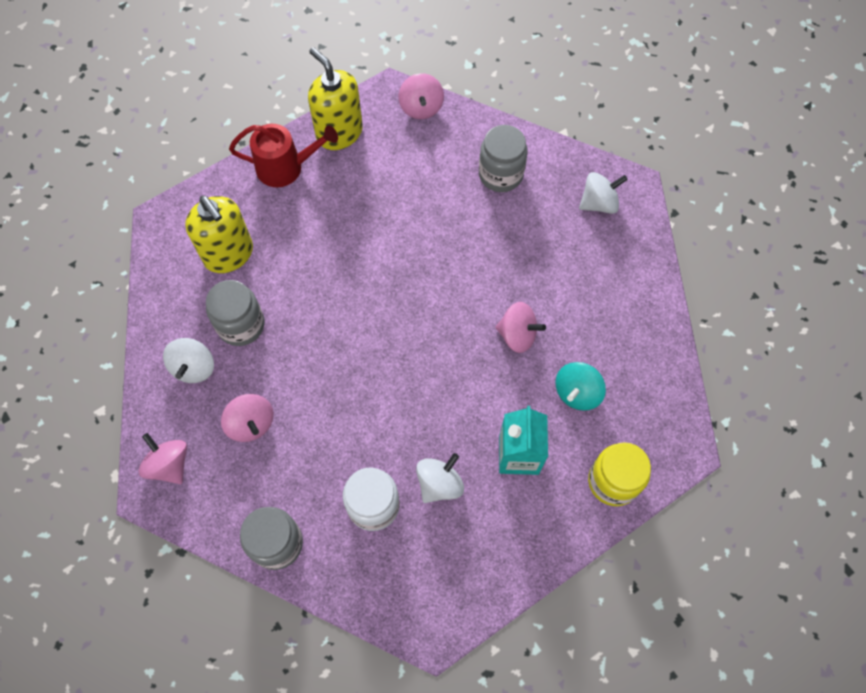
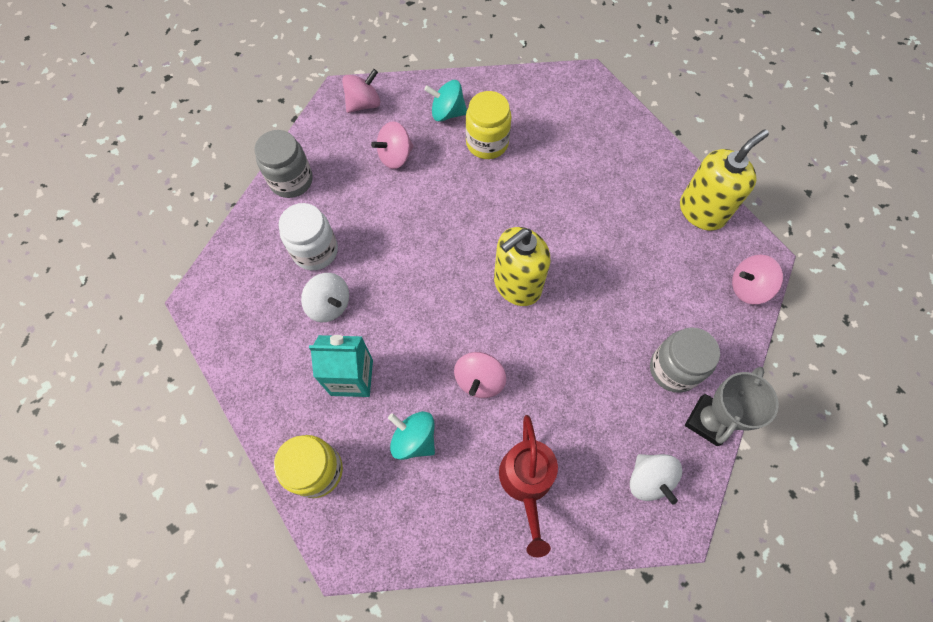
camera: 90 degrees right, 0 degrees up
(194, 367) = (447, 113): white spinning top -> turquoise spinning top
(229, 254) = (556, 129): yellow soap dispenser -> yellow soap dispenser (517, 285)
(241, 325) = (487, 143): grey jar -> yellow jar
(285, 167) = (654, 167): red watering can -> red watering can (526, 482)
(546, 154) = (708, 421): none -> grey trophy

